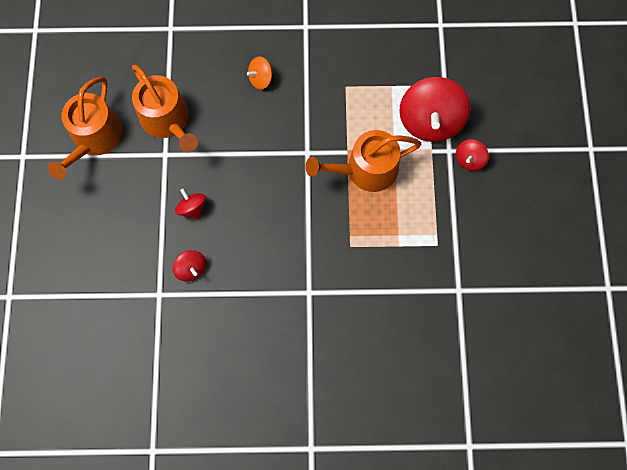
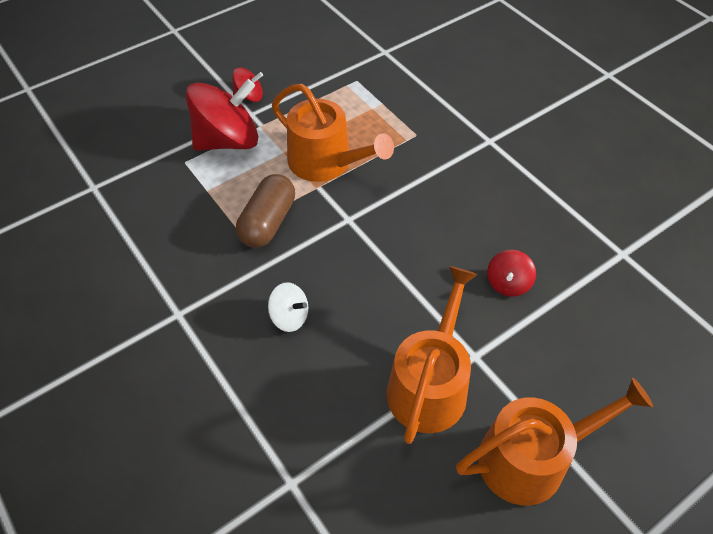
camera: 125 degrees left, 20 degrees down
(191, 268) = (568, 242): red spinning top -> none
(261, 79) = (289, 317): orange spinning top -> white spinning top
(338, 106) = (268, 222): none -> brown capsule

